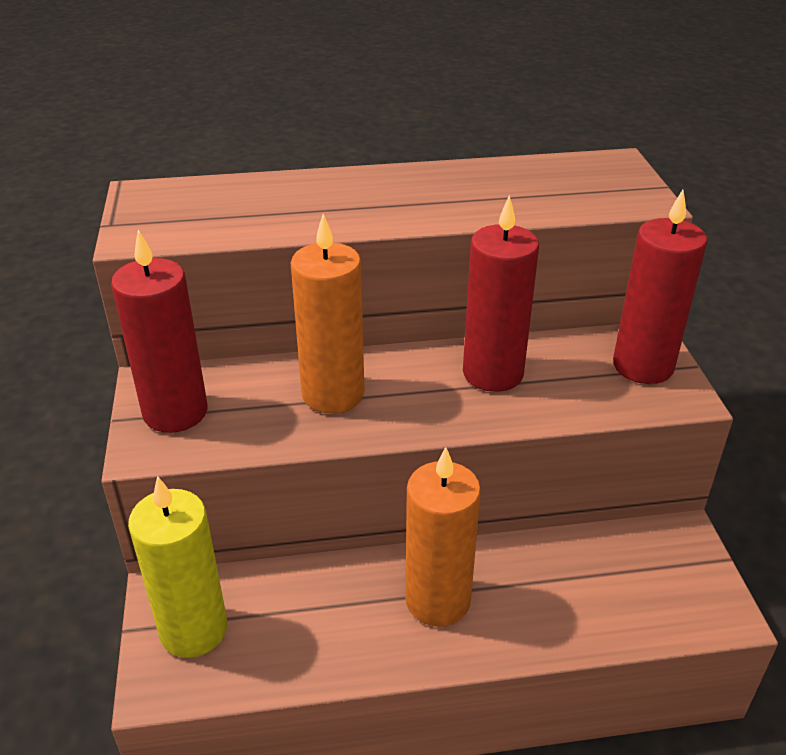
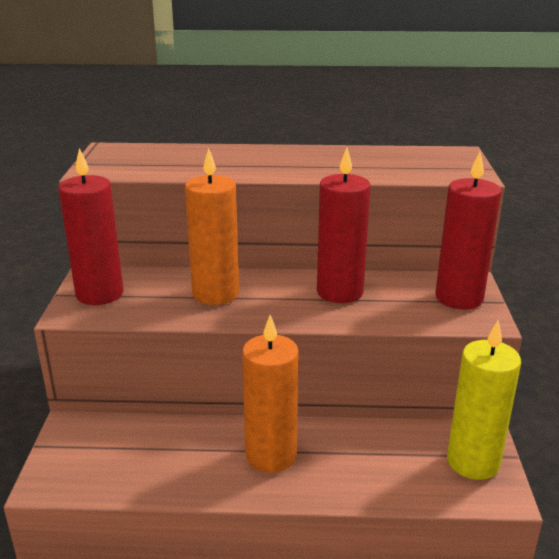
camera: 10 degrees right, 10 degrees down
(193, 630) = (83, 451): yellow candle -> yellow candle (473, 462)

